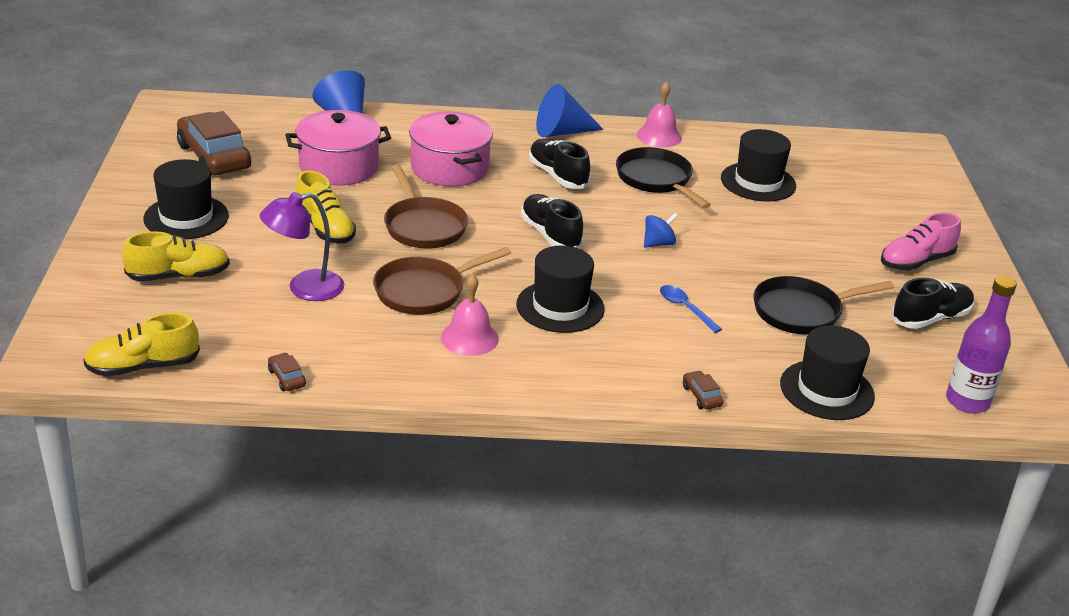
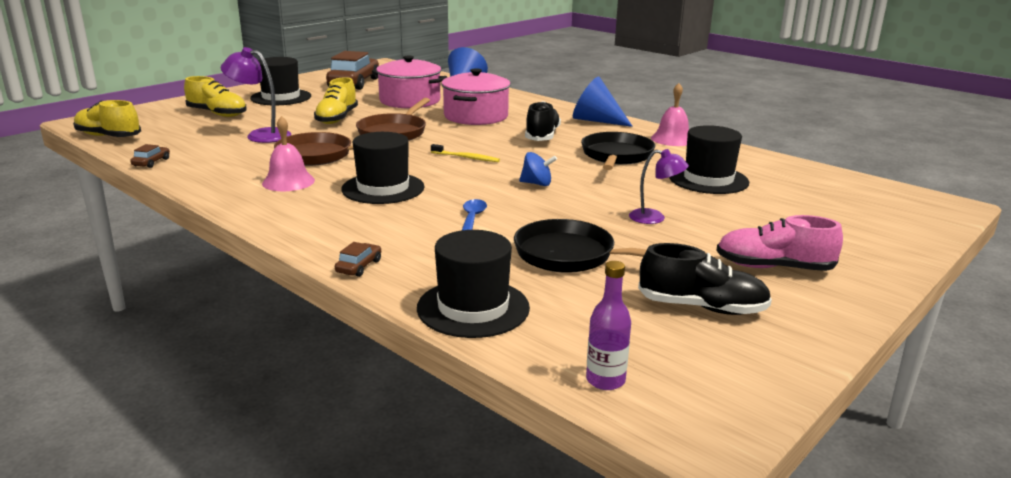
camera: 45 degrees right, 10 degrees down
(550, 235) = (466, 157): black shoe -> yellow toothbrush
(790, 245) = (654, 218): none -> purple lamp
(967, 401) = (605, 380): purple bottle -> purple bottle, size x0.64

